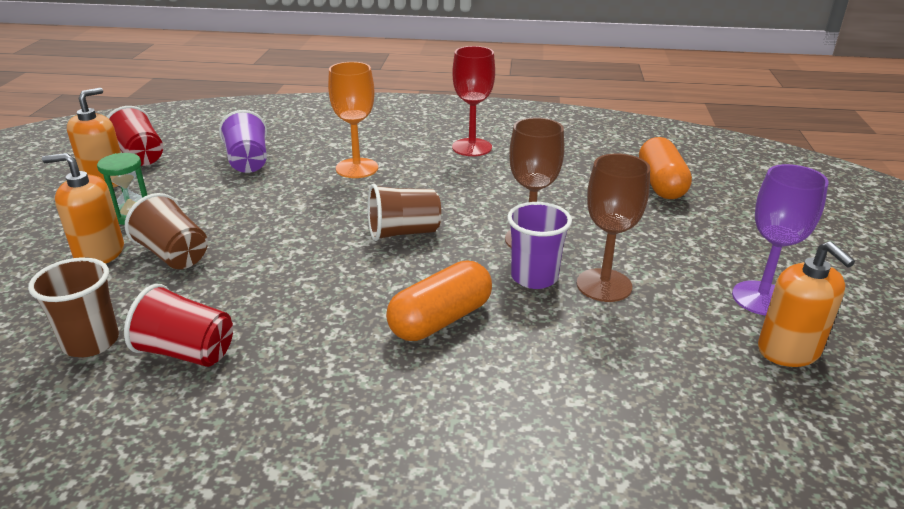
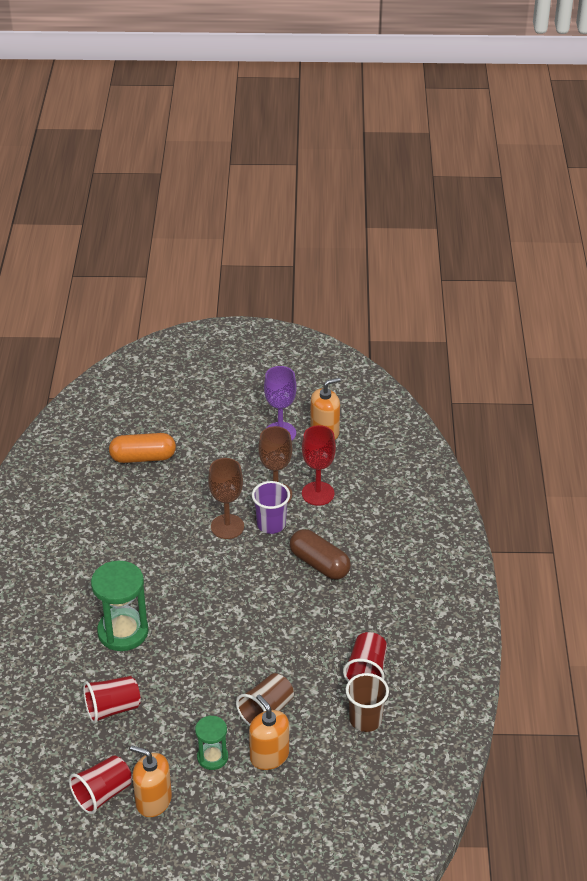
camera: 95 degrees left, 10 degrees up
(100, 253) = (269, 756): orange soap dispenser -> orange soap dispenser turned 150 degrees clockwise
(248, 162) = (112, 708): purple cup -> red cup
(357, 168) = (123, 632): orange goblet -> green hourglass
(403, 232) = (224, 591): brown cup -> none
(440, 319) = (319, 564): orange capsule -> brown capsule
(472, 147) = (80, 562): red goblet -> red goblet (318, 493)

